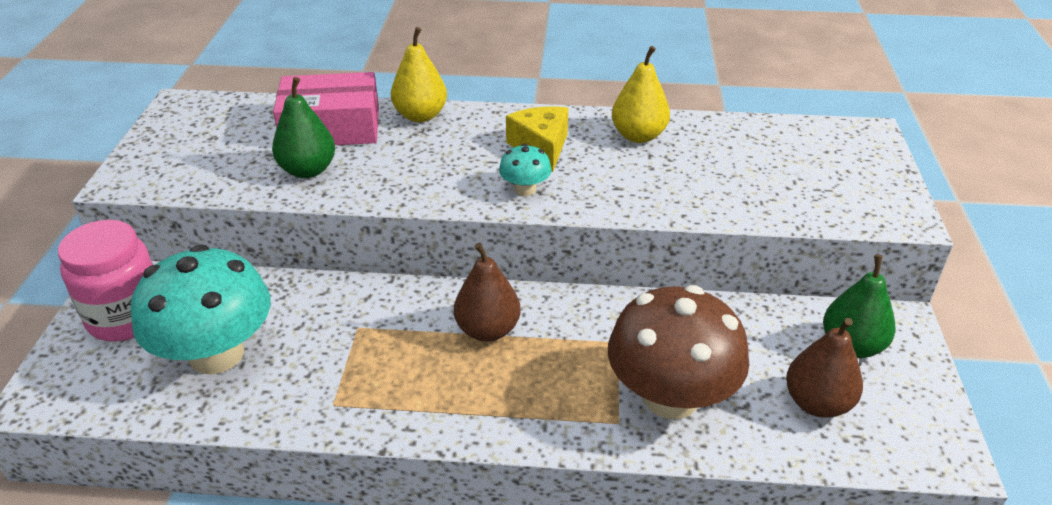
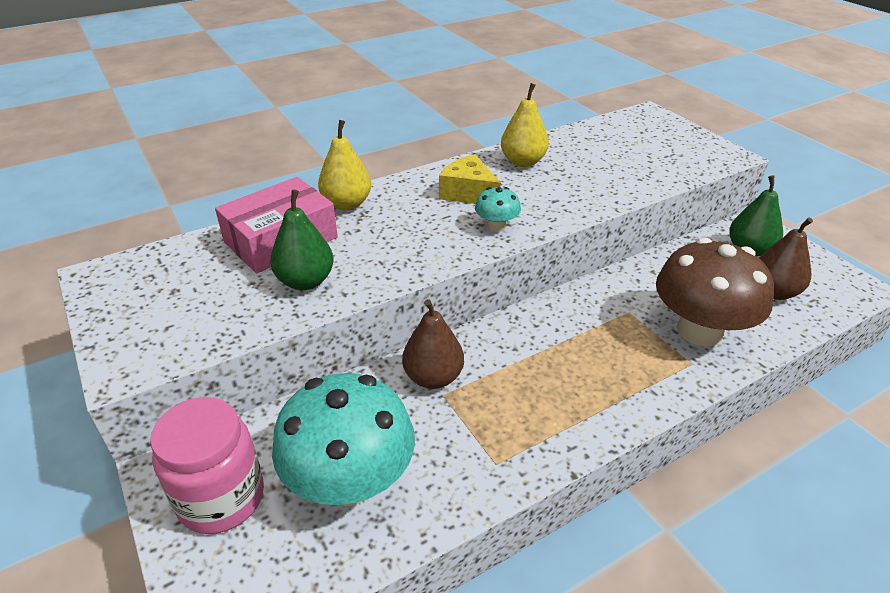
camera: 35 degrees left, 0 degrees up
(487, 330) = (539, 347): brown pear -> brown pear (433, 377)

